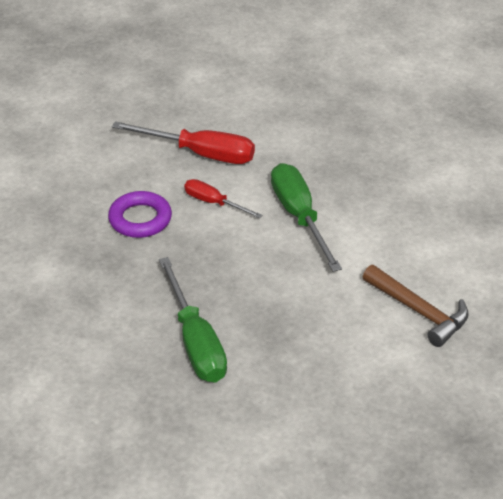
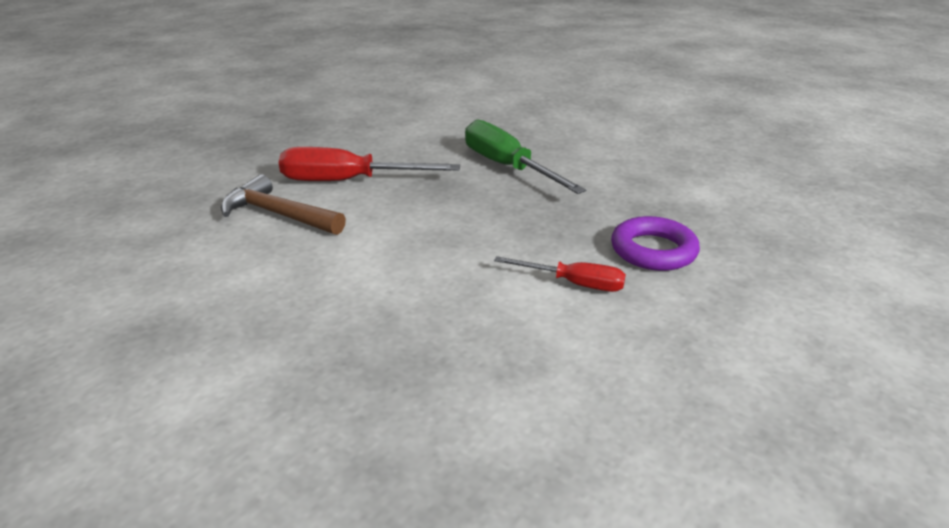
camera: 165 degrees right, 10 degrees down
(200, 154) = (648, 353): red screwdriver -> red screwdriver (348, 181)
(299, 217) = (444, 285): green screwdriver -> none

